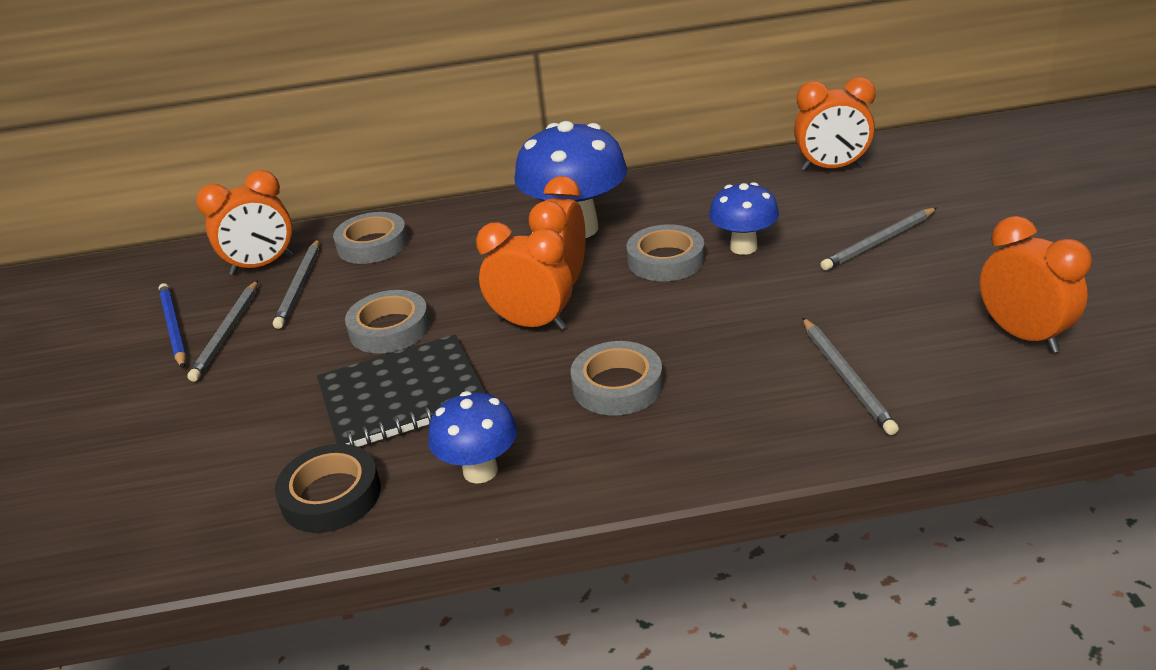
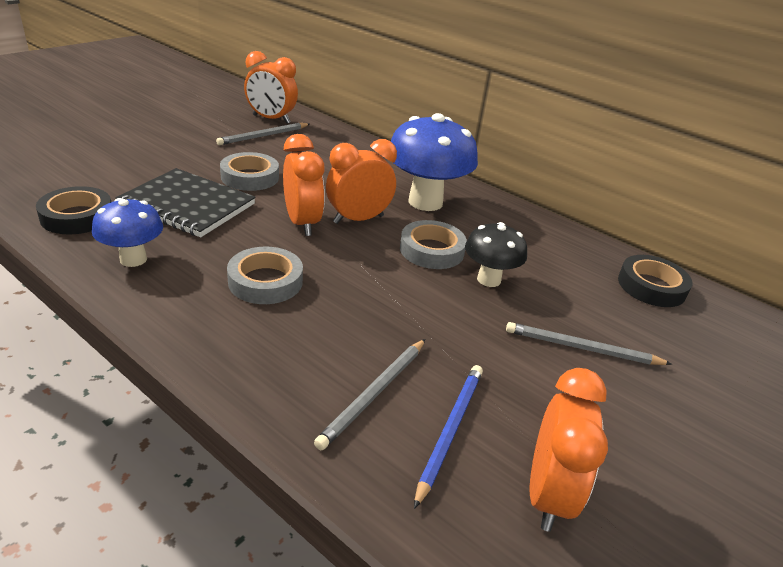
camera: 40 degrees right, 0 degrees up
(173, 327) = (192, 117): blue pencil -> blue pencil (450, 430)
(227, 333) = (201, 132): grey pencil -> none
(372, 244) = (326, 142): grey tape -> none
(743, 247) = (489, 279): blue mushroom -> black mushroom
(831, 168) = (651, 286): orange clock -> black tape

